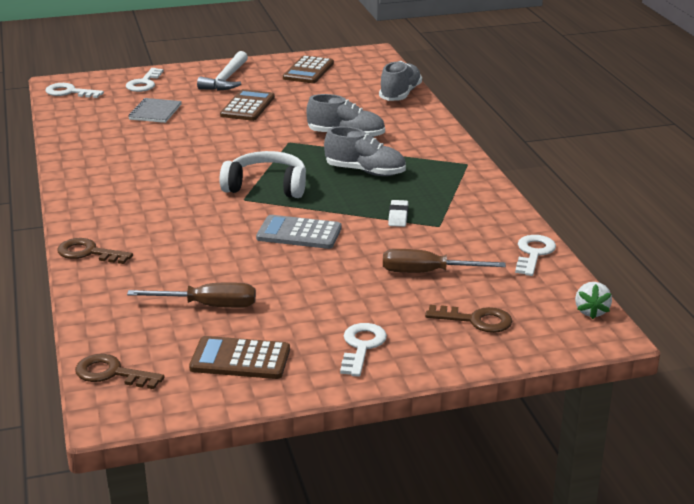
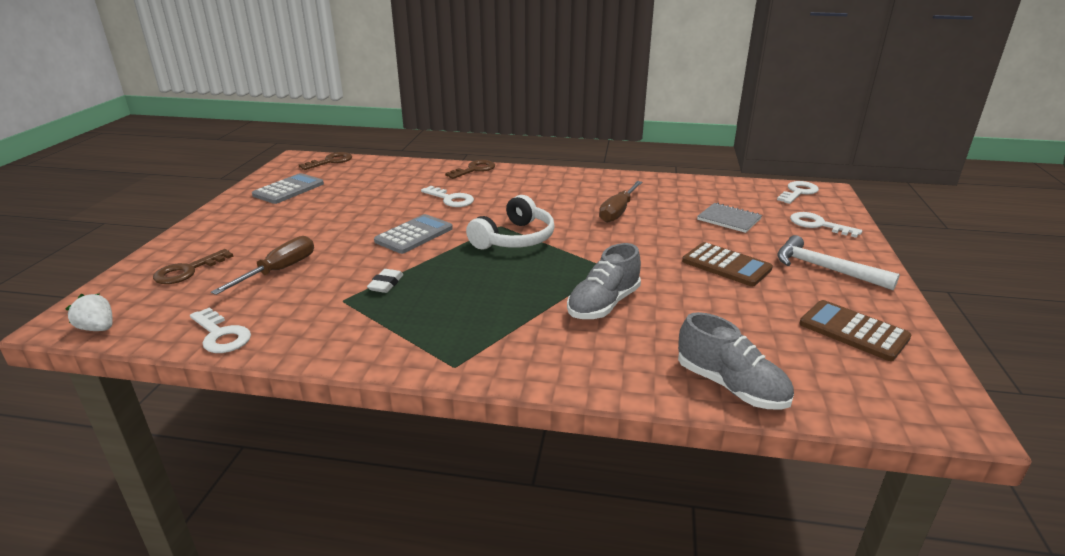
camera: 115 degrees right, 0 degrees up
(208, 306) = (359, 190): brown screwdriver -> brown screwdriver (618, 211)
(240, 359) = (288, 189): brown calculator -> grey calculator
(362, 346) = (237, 223): white key -> white key (451, 199)
(365, 171) = (499, 292): grey shoe -> none
(398, 216) = (386, 284): white eraser -> white eraser turned 75 degrees clockwise

